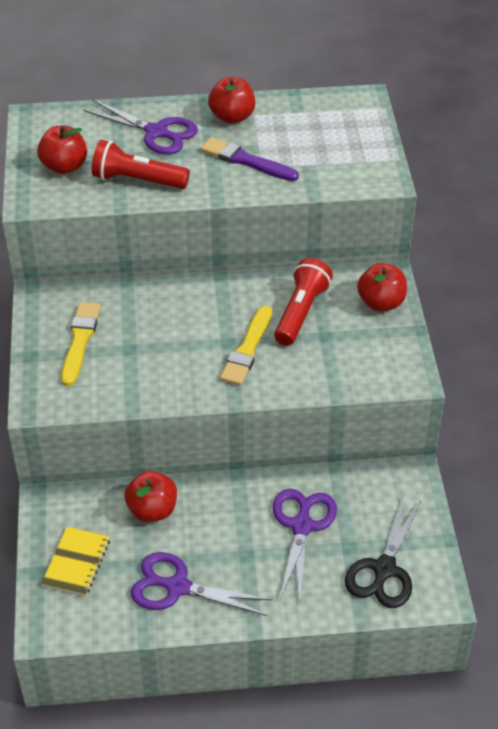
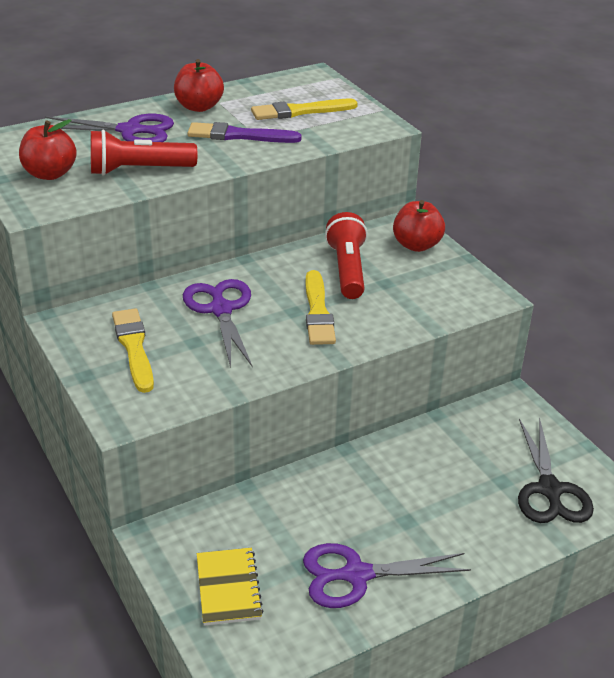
camera: 25 degrees left, 10 degrees down
(152, 510) = (280, 508): red apple -> none
(302, 526) = (443, 476): purple scissors -> purple scissors (221, 309)
(319, 143) = (300, 111): none -> yellow brush

